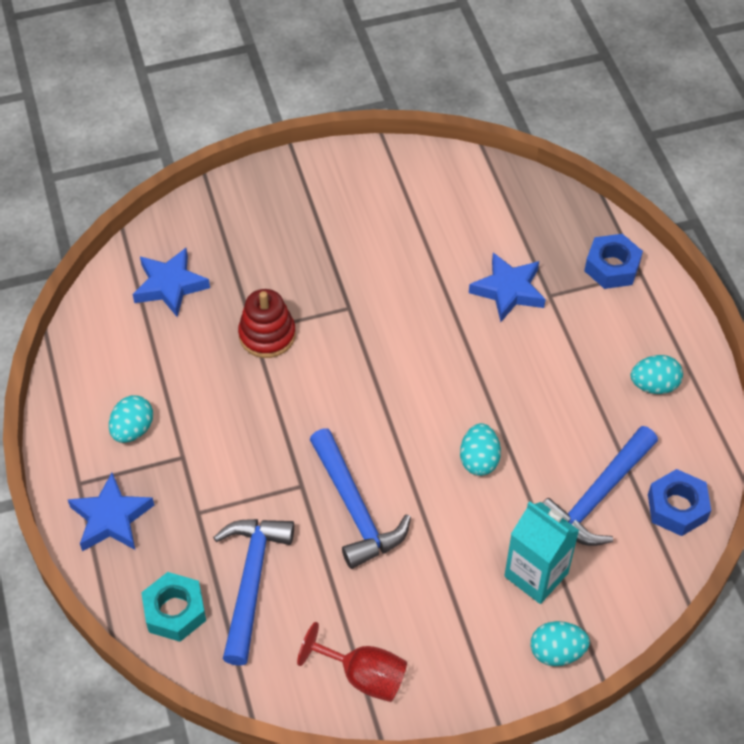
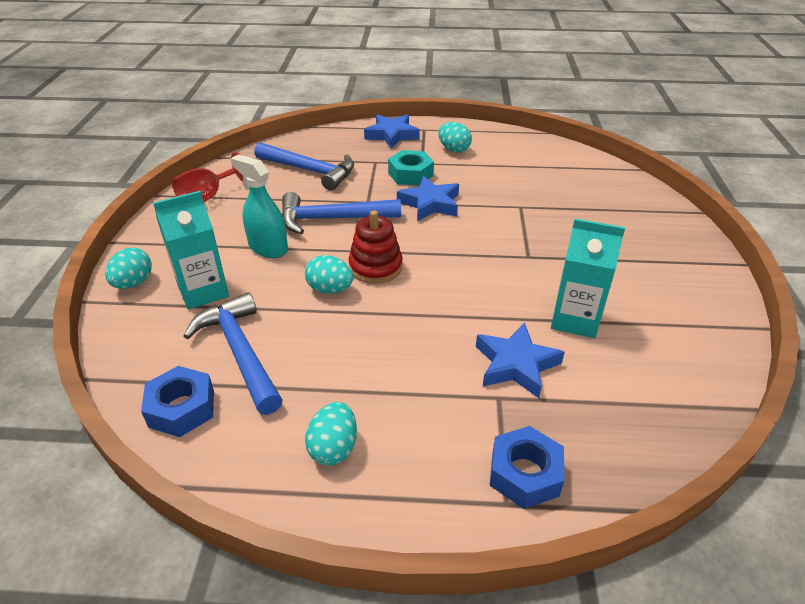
camera: 110 degrees right, 15 degrees down
(170, 286) = (578, 179): blue star -> blue star (430, 204)
(175, 611) = (313, 145): turquoise nut -> turquoise nut (410, 174)
(267, 335) = (513, 211): red stacking toy -> red stacking toy (375, 267)
(431, 258) = (575, 319): none -> turquoise carton
(438, 549) = (268, 248): none -> turquoise spray bottle

